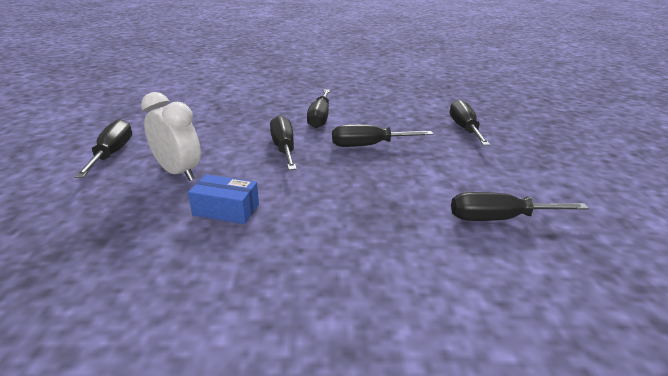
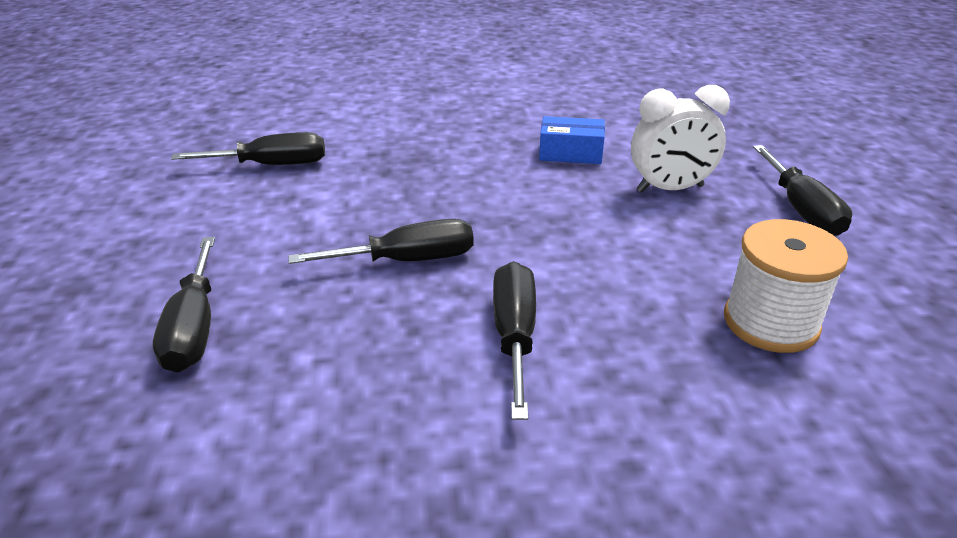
camera: 175 degrees right, 5 degrees up
(178, 172) = (670, 189): white clock -> white clock turned 45 degrees counterclockwise
(207, 114) = (770, 322): none -> white spool
(284, 148) = (551, 242): black screwdriver -> none

